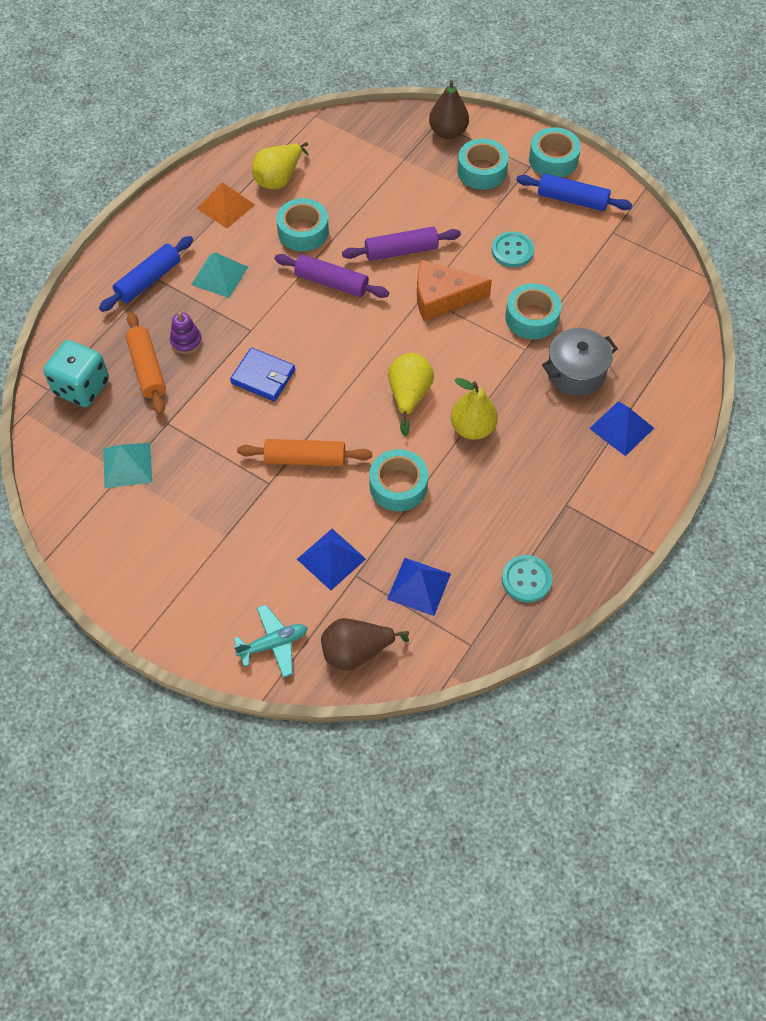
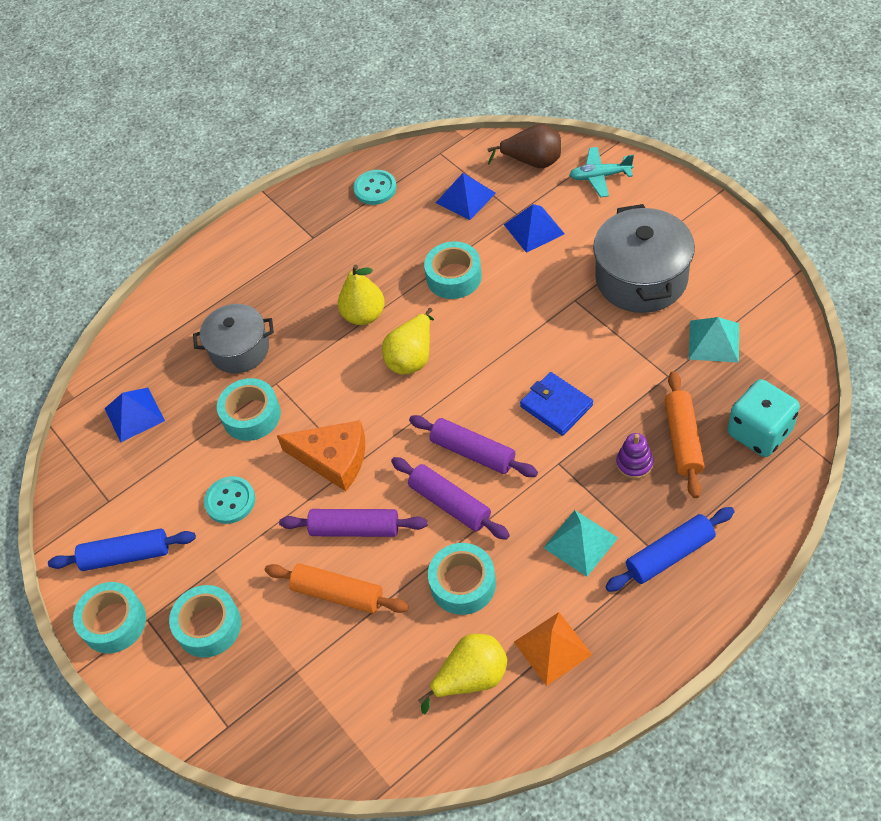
camera: 155 degrees left, 5 degrees down
(206, 519) = (641, 278): none -> grey pot
(305, 458) = (534, 316): orange rolling pin -> orange rolling pin (338, 594)
(325, 324) = (473, 452): none -> purple rolling pin
(448, 132) = (221, 704): brown pear -> none
(572, 199) = (126, 556): blue rolling pin -> blue rolling pin turned 45 degrees counterclockwise
(621, 428) = (228, 291): blue pyramid -> blue pyramid (134, 414)

